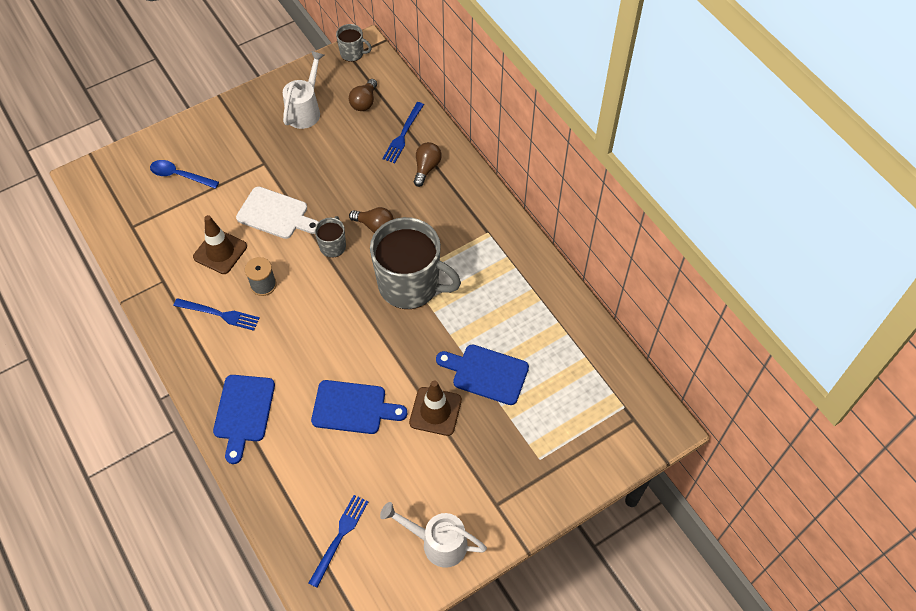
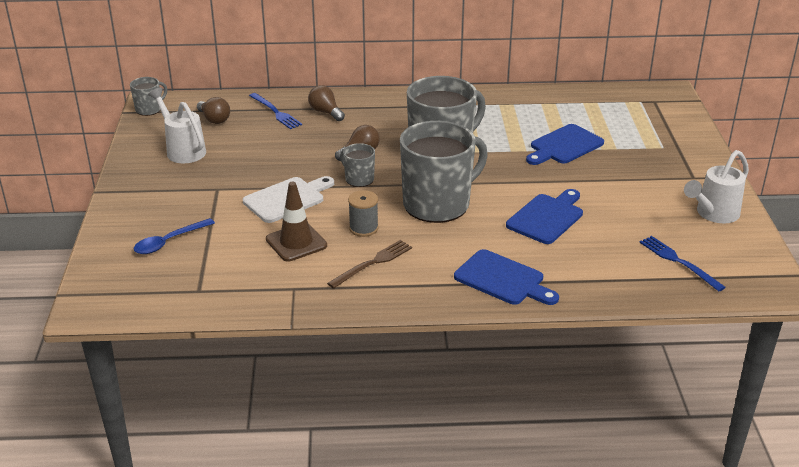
camera: 60 degrees left, 25 degrees down
(219, 314) = (373, 263): blue fork -> brown fork
(327, 319) = (438, 204): none -> grey mug
(435, 411) = (583, 179): brown traffic cone -> none

